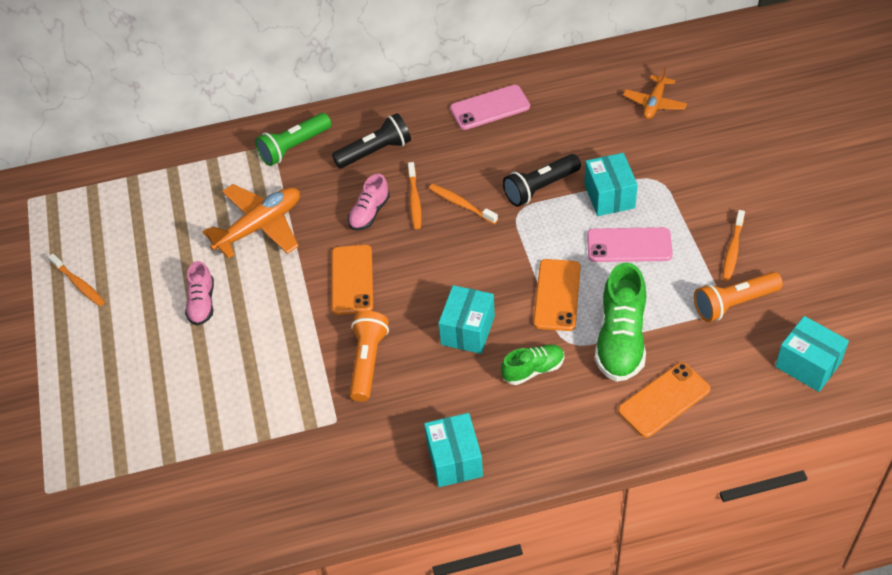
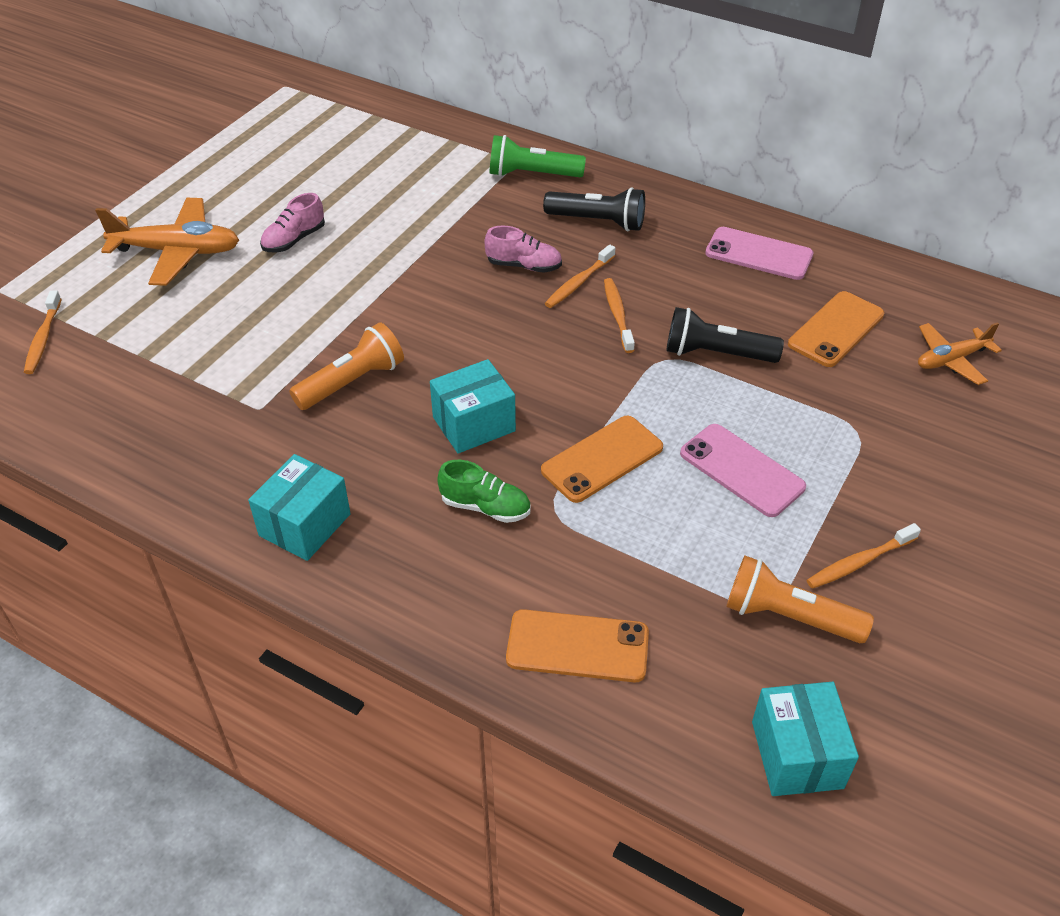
camera: 40 degrees right, 5 degrees down
(79, 284) = (232, 165): orange toothbrush -> orange toothbrush (43, 338)
(259, 227) = (418, 215): orange plane -> orange plane (177, 252)
(352, 280) = (434, 307): orange phone -> orange phone (836, 329)
(369, 213) = (524, 266): pink shoe -> pink shoe turned 150 degrees counterclockwise
(609, 196) = (781, 410): turquoise box -> none
(621, 339) = (611, 550): green shoe -> none

